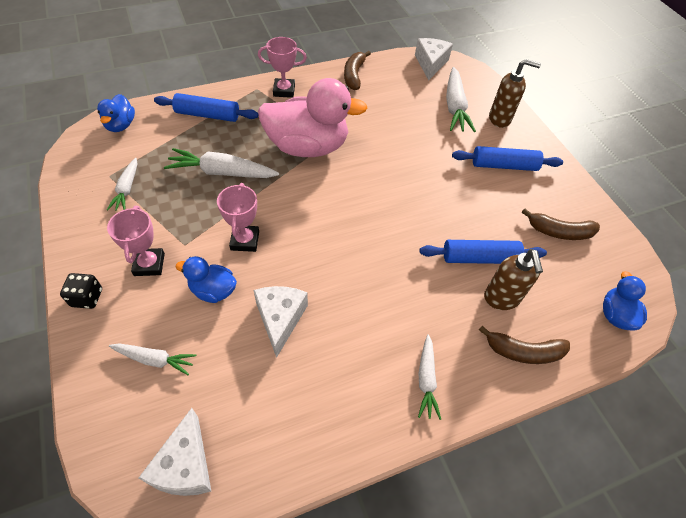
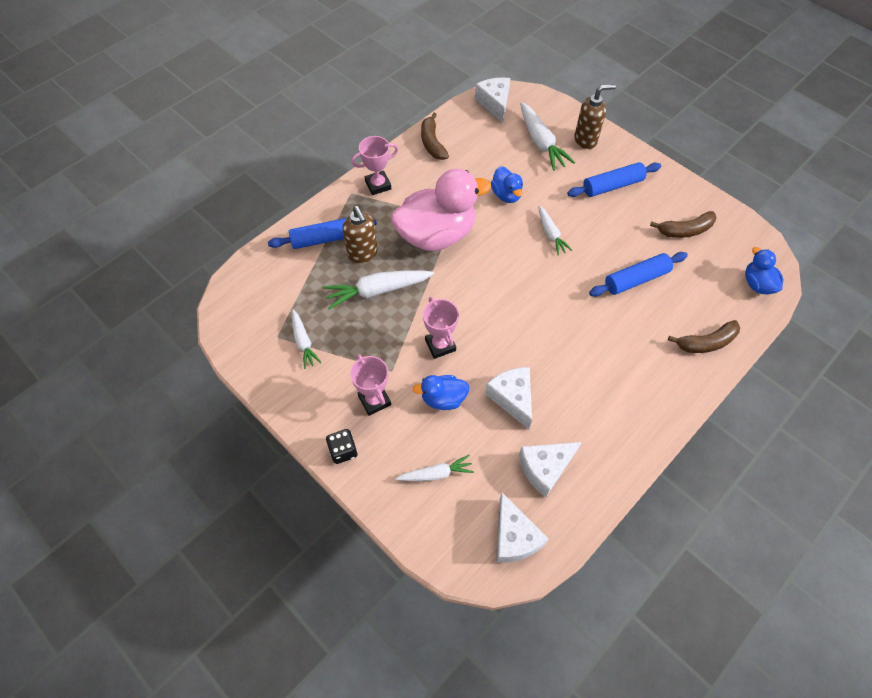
camera: 20 degrees left, 5 degrees up
(121, 125) = (249, 282): blue duck -> blue duck (506, 195)
(266, 406) = (545, 468): none -> white cheese
(426, 380) = (648, 396): white carrot -> white carrot (551, 234)
(501, 299) = (669, 307): brown soap dispenser -> brown soap dispenser (363, 254)

